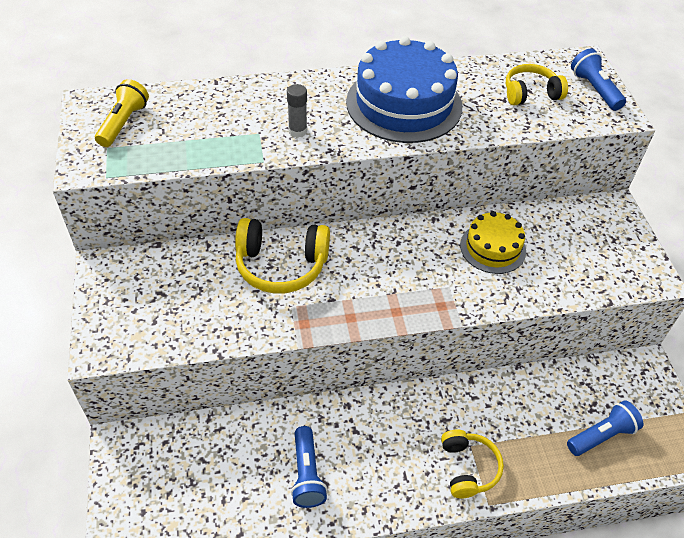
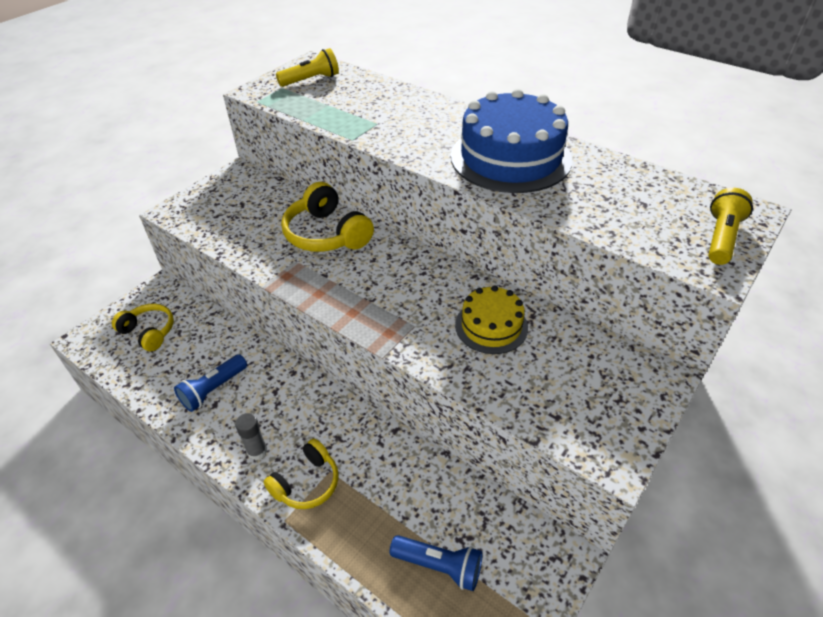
camera: 50 degrees right, 5 degrees down
(297, 131) = (403, 134): grey glue stick -> grey glue stick (257, 451)
(530, 94) = (641, 207): yellow headphones -> yellow headphones (149, 332)
(594, 89) = (721, 238): blue flashlight -> yellow flashlight

